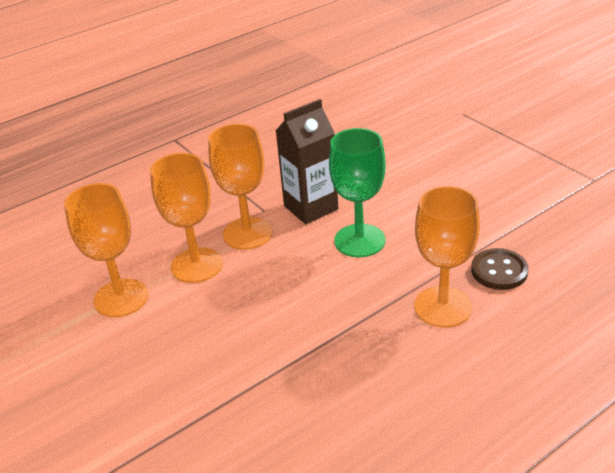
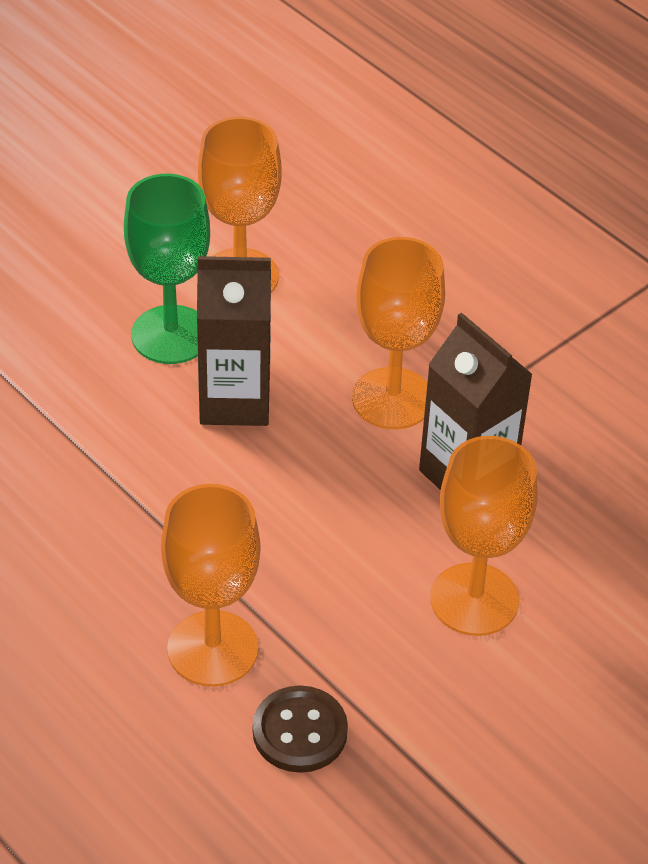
camera: 80 degrees right, 10 degrees up
(196, 265) = (312, 347): orange goblet -> orange goblet (474, 599)
(236, 299) = (235, 400): none -> brown carton
(359, 240) = (377, 543): green goblet -> green goblet (171, 335)

